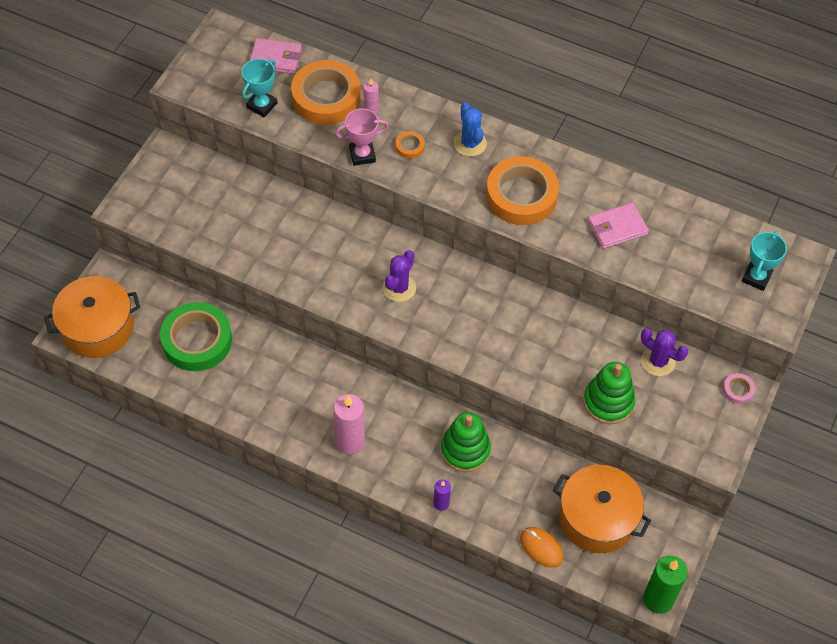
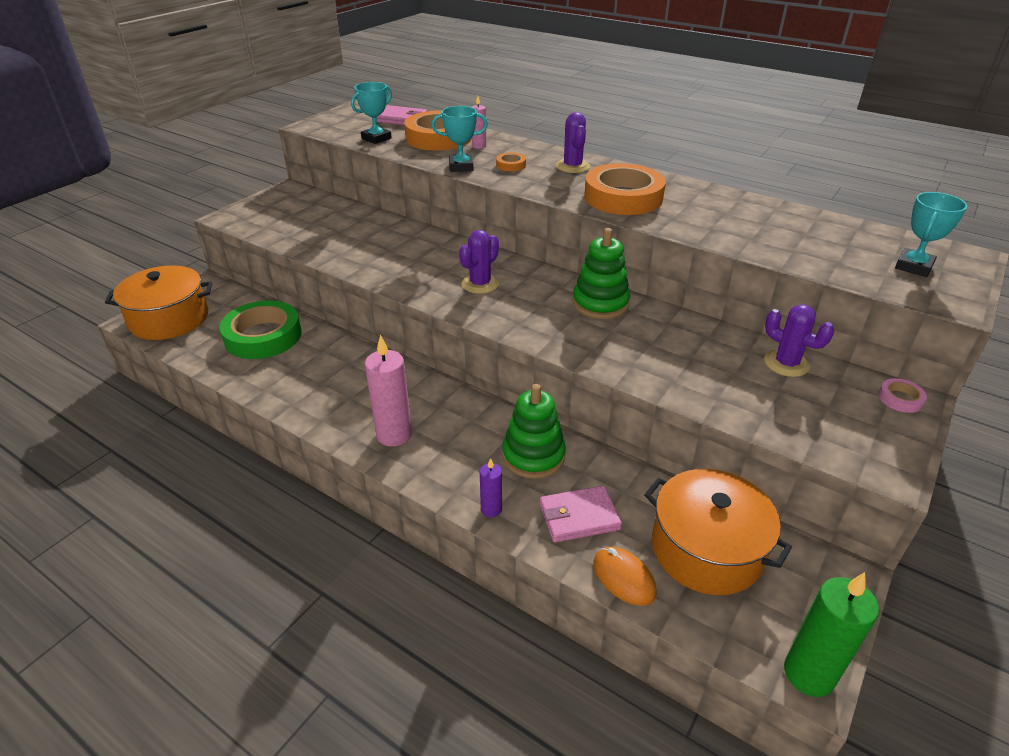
camera: 10 degrees right, 20 degrees down
(362, 155) = (461, 167): pink trophy -> turquoise trophy
(470, 143) = (572, 166): blue cactus -> purple cactus
(608, 402) = (723, 395): green stacking toy -> green stacking toy (600, 303)
(617, 228) = (732, 222): pink wallet -> pink wallet (579, 517)

